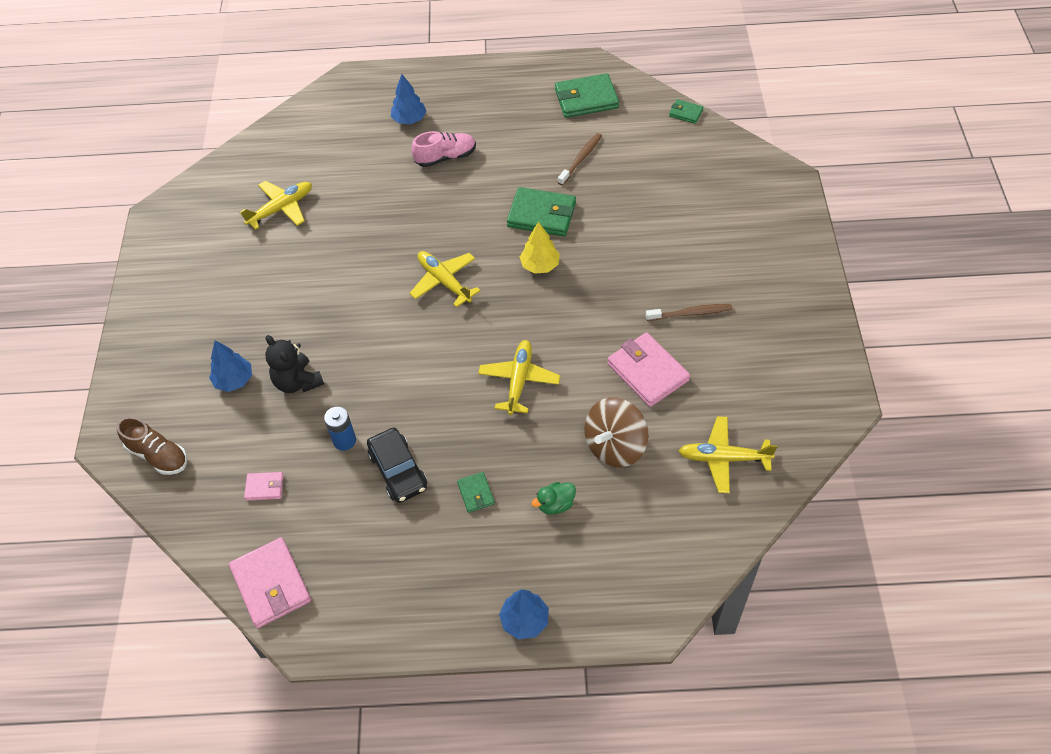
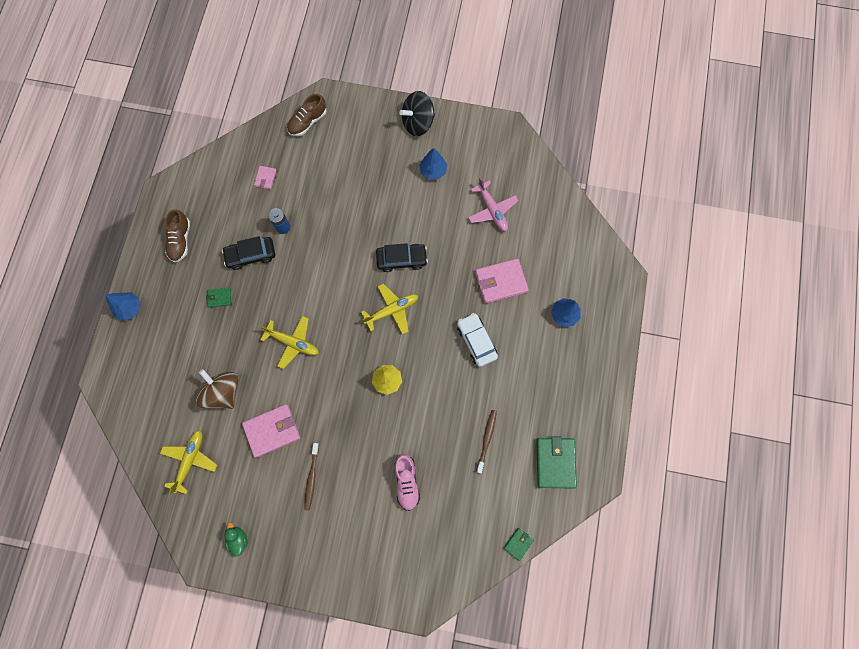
camera: 100 degrees right, 20 degrees up
(152, 314) = (418, 123): none -> black spinning top
(234, 380) = (349, 167): blue tree -> blue tree (433, 171)
(271, 584) = (201, 176): pink wallet -> pink wallet (501, 282)
(281, 208) = (492, 210): yellow plane -> pink plane
(298, 382) = (336, 205): black teddy bear -> none
(369, 287) = (401, 259): none -> black car
(392, 580) = (180, 240): none -> brown shoe
(445, 157) = (515, 334): pink shoe -> pink shoe (406, 482)
(464, 190) = (476, 341): none -> white car
(541, 215) = (436, 393): green wallet -> none
(555, 504) = (195, 343): green duck -> green duck (238, 539)
(581, 159) = (486, 439): brown toothbrush -> brown toothbrush turned 120 degrees counterclockwise

